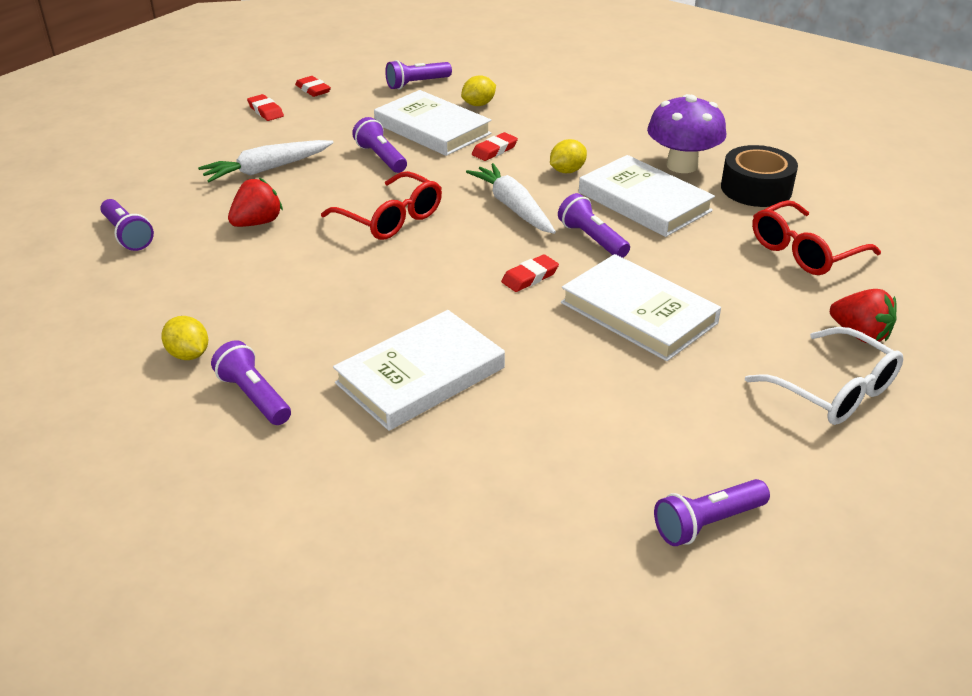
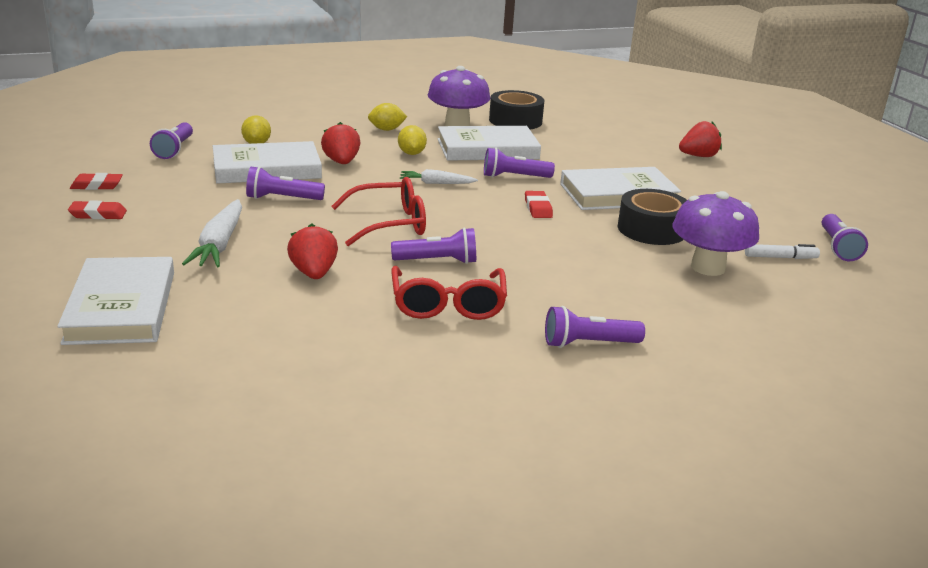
camera: 60 degrees left, 10 degrees down
(127, 235) = (239, 337): purple flashlight -> purple flashlight (438, 261)
(188, 354) = (496, 356): yellow lemon -> yellow lemon (386, 129)
(420, 375) = (621, 277): white book -> white book (121, 307)
(494, 150) = (341, 162): red eraser -> red strawberry
(511, 427) = (708, 267): none -> purple mushroom
(513, 207) = (436, 183): white carrot -> white carrot, size x0.61
(568, 361) = (651, 229): none -> black tape
(609, 477) = (780, 257): none -> white marker
(804, 251) = (601, 136): red glasses -> red glasses (448, 305)
(834, 391) = (744, 180): white glasses -> none

